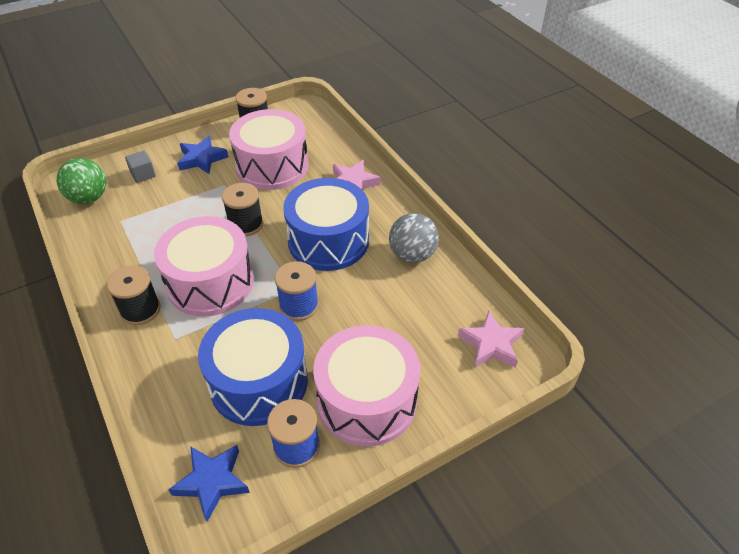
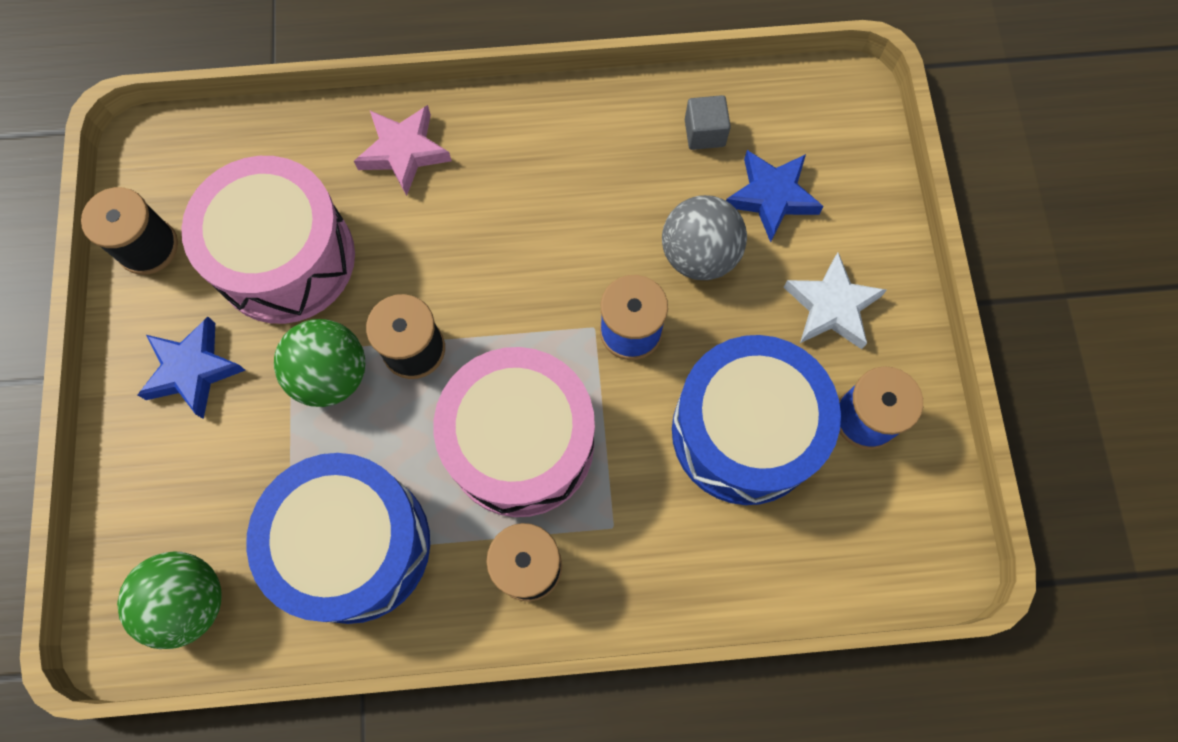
camera: 65 degrees left, 25 degrees up
(143, 174) = (177, 487): grey cube -> grey cube (704, 133)
(212, 482) = (877, 539): blue star -> blue star (771, 197)
(219, 202) = (332, 375): none -> green ball
(328, 241) = (518, 240): blue drum -> blue drum (354, 545)
(367, 400) = (832, 306): pink drum -> white star
(412, 255) = (607, 139): grey ball -> grey ball (699, 255)
(491, 344) = (808, 121): pink star -> none

